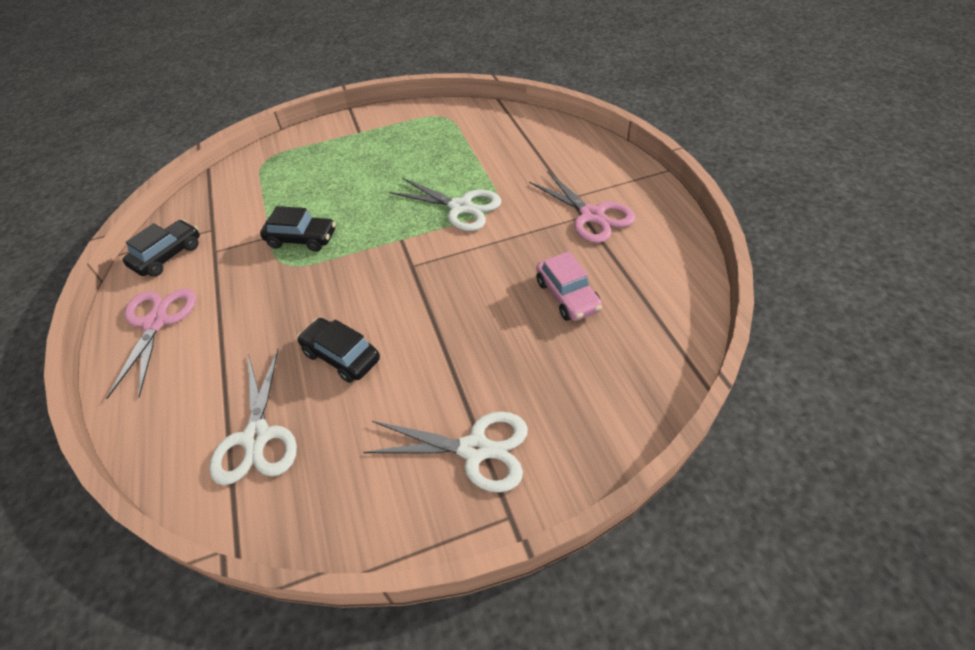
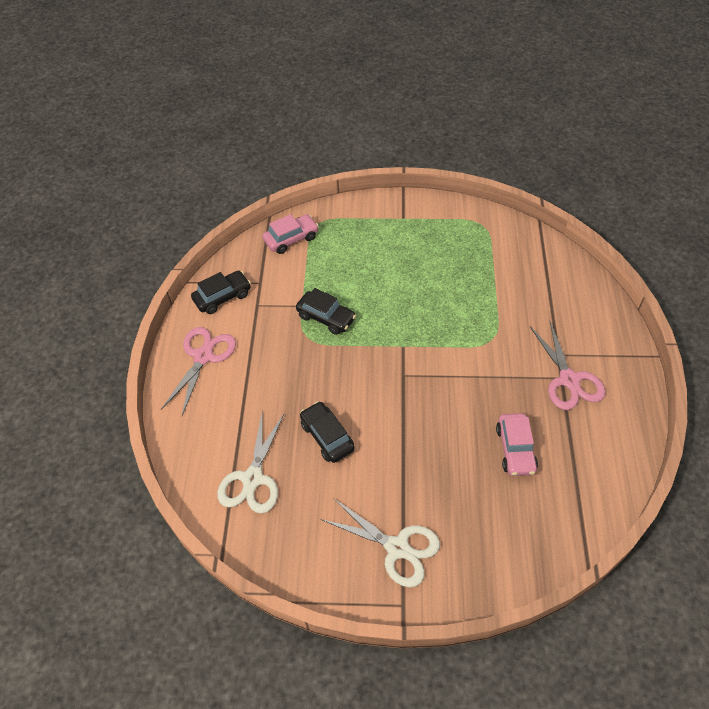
camera: 20 degrees right, 5 degrees up
(239, 181) = (291, 239): none -> pink car
(461, 207) = (462, 331): white scissors -> none

